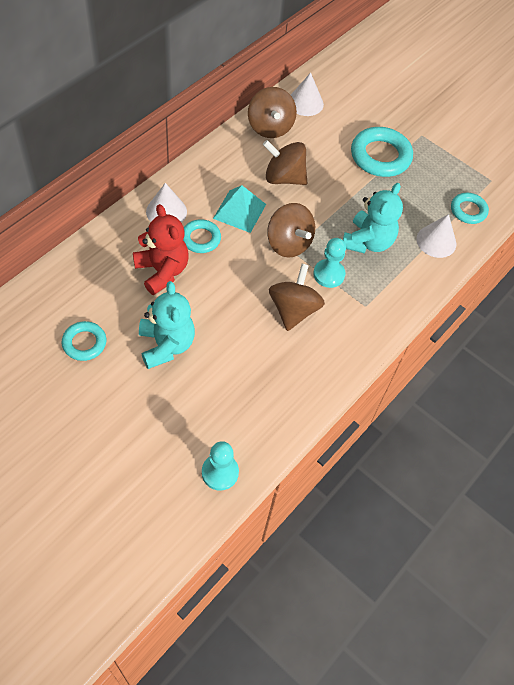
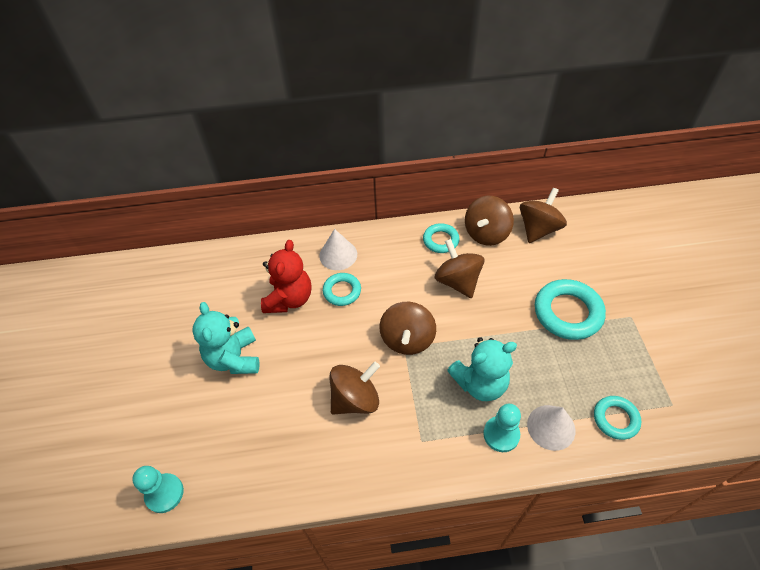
camera: 50 degrees right, 5 degrees down
(84, 343) = (185, 317): turquoise ring -> turquoise ring (440, 240)
(166, 345) = (234, 358): turquoise teddy bear -> turquoise teddy bear turned 135 degrees clockwise
(239, 211) = (393, 287): turquoise pyramid -> none
(305, 103) = (538, 229): white cone -> brown spinning top
(329, 274) = (416, 389): turquoise pawn -> turquoise pawn (501, 434)

